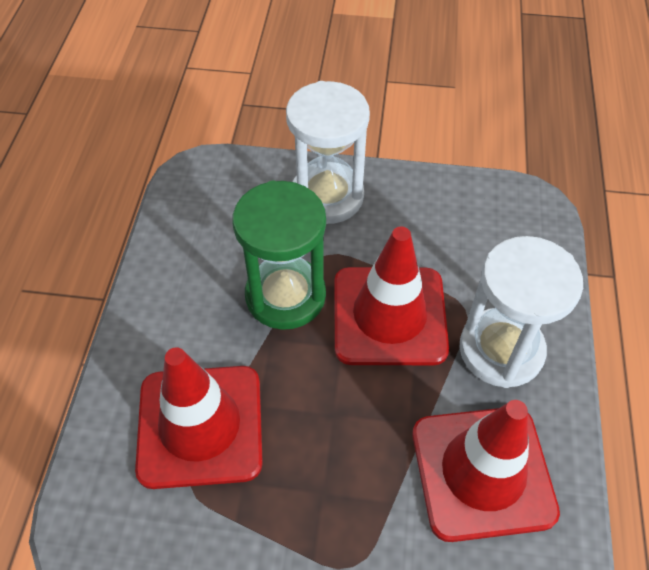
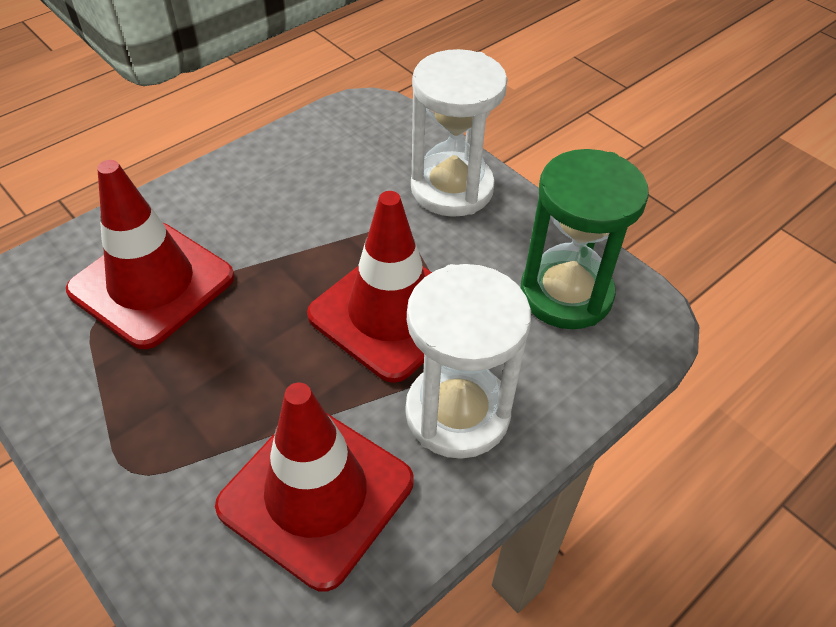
camera: 40 degrees right, 5 degrees down
(285, 296) = (325, 239): green hourglass -> green hourglass (566, 294)

